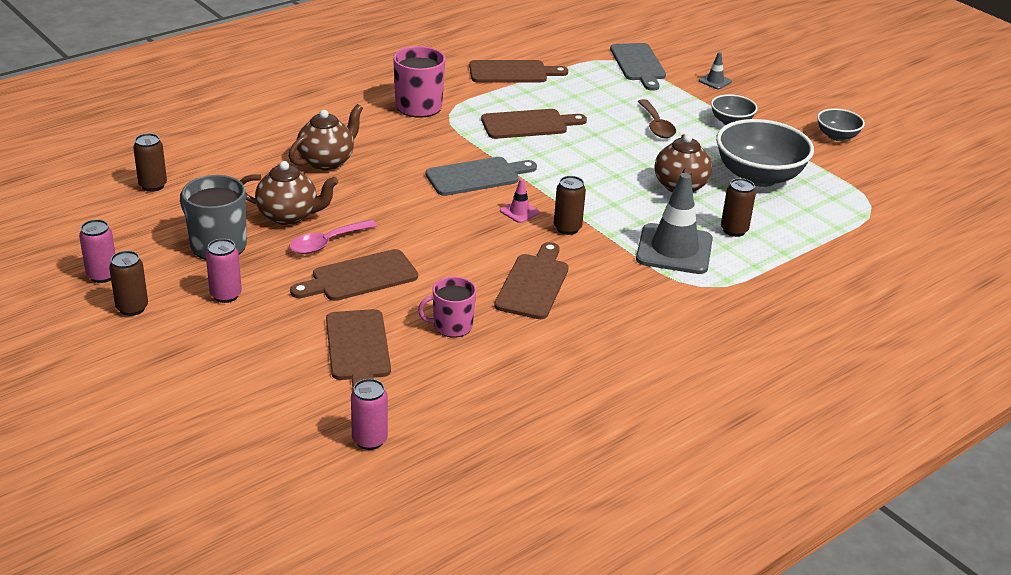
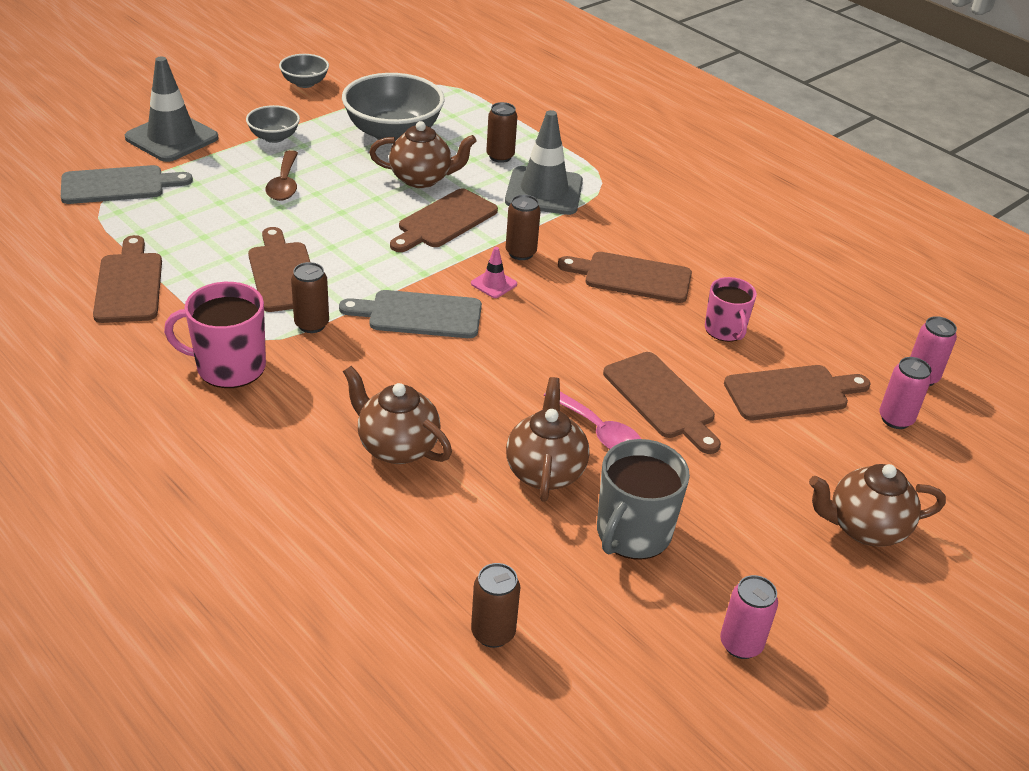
camera: 95 degrees left, 5 degrees up
(132, 308) = (798, 596): brown can -> brown can (311, 324)
(186, 356) = (865, 528): none -> brown teapot
(226, 295) = (737, 509): pink can -> pink can (895, 419)
(477, 176) = (419, 315): grey cutting board -> grey cutting board turned 60 degrees counterclockwise
(613, 194) = (444, 221): none -> brown cutting board
(656, 126) = (284, 184): brown spoon -> brown spoon turned 105 degrees clockwise
(715, 81) = (172, 138): grey traffic cone -> grey traffic cone, size x2.24

